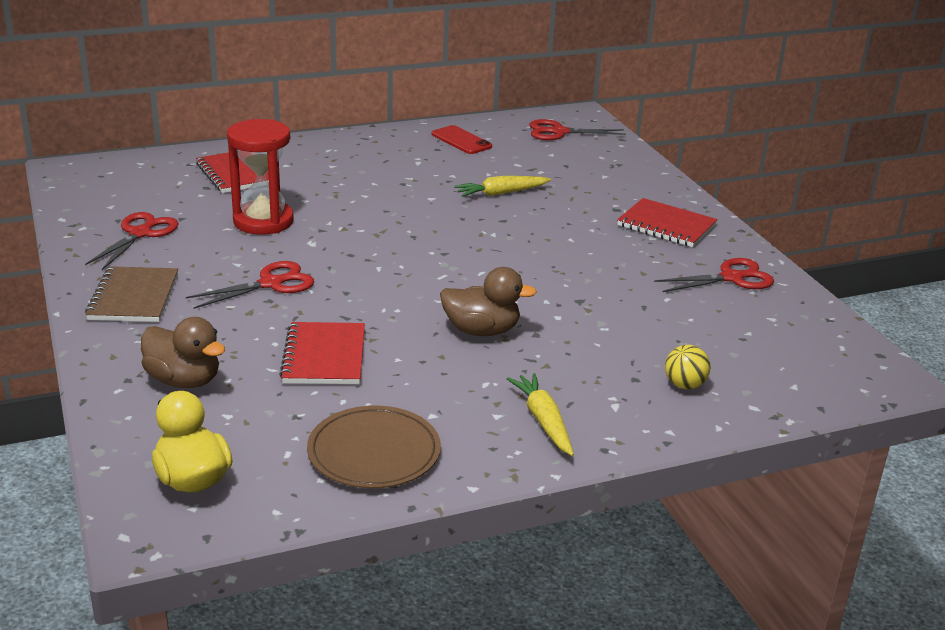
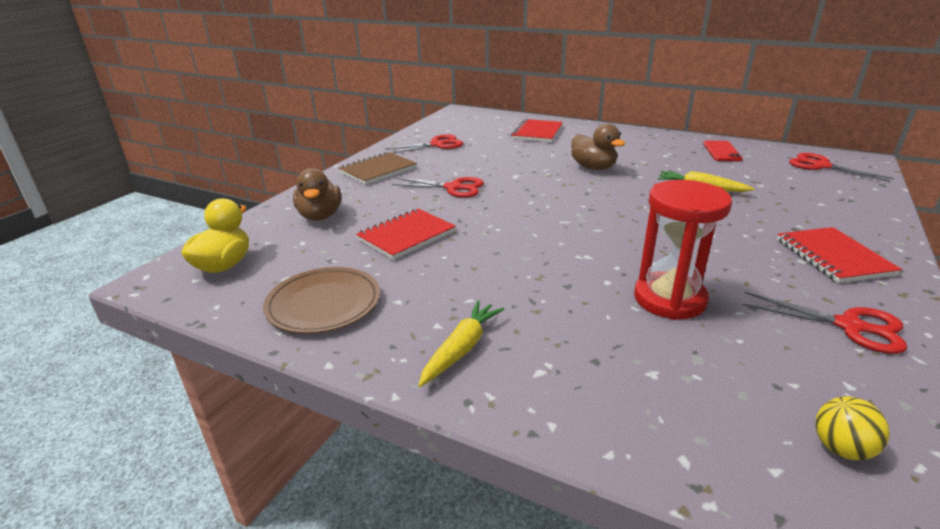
camera: 50 degrees right, 0 degrees up
(263, 221) = (508, 157): red hourglass -> red hourglass (669, 299)
(481, 331) = (530, 265): brown duck -> brown duck (593, 167)
(684, 385) = (637, 393): yellow ball -> yellow ball (841, 448)

